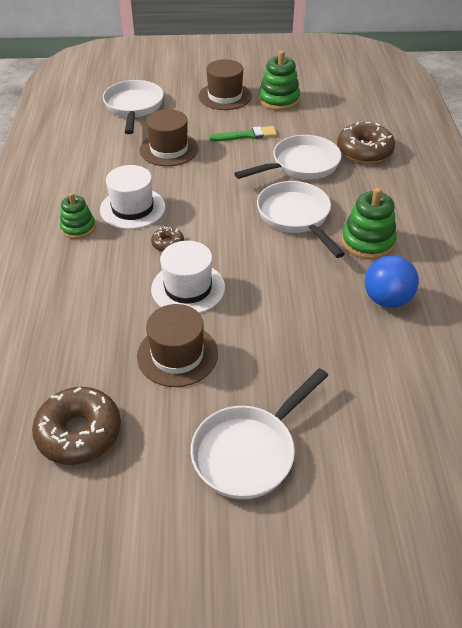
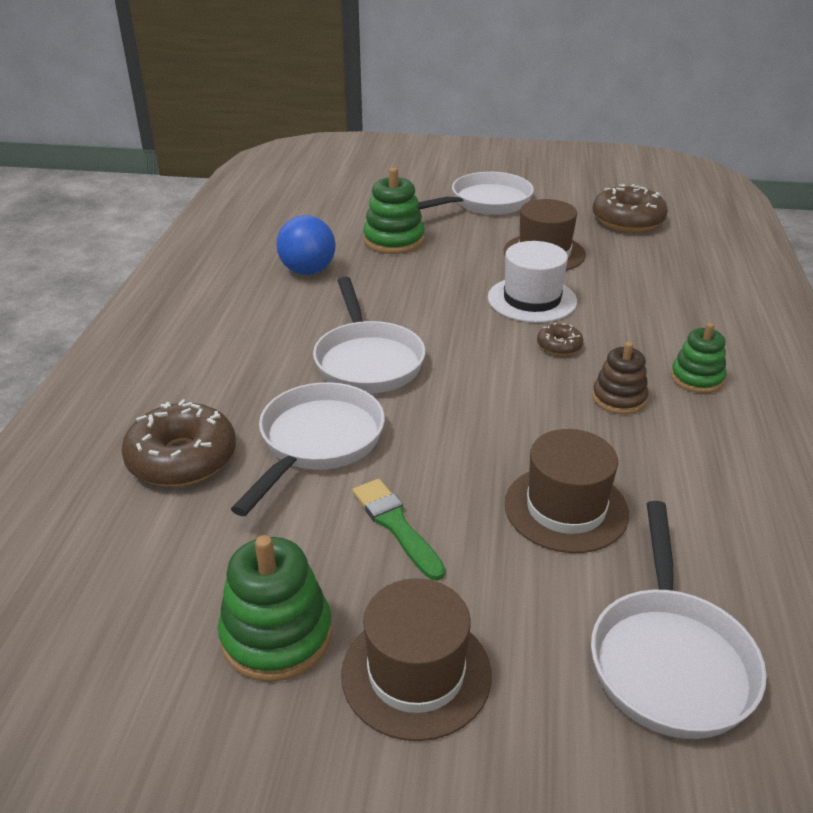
camera: 170 degrees left, 10 degrees down
(132, 208) = (619, 398): white hat -> brown stacking toy
(246, 135) = (396, 525): green brush -> green brush turned 60 degrees clockwise
(300, 165) = (317, 443): white pan -> white pan turned 135 degrees clockwise
(367, 242) = (288, 322): green stacking toy -> green stacking toy (394, 240)

